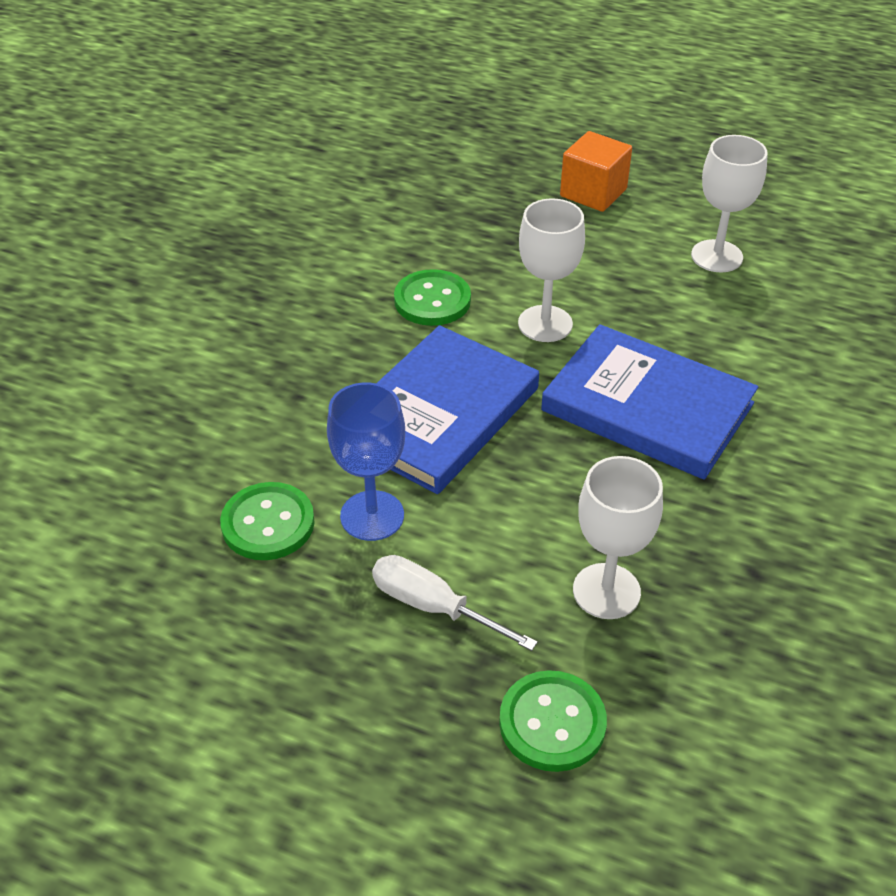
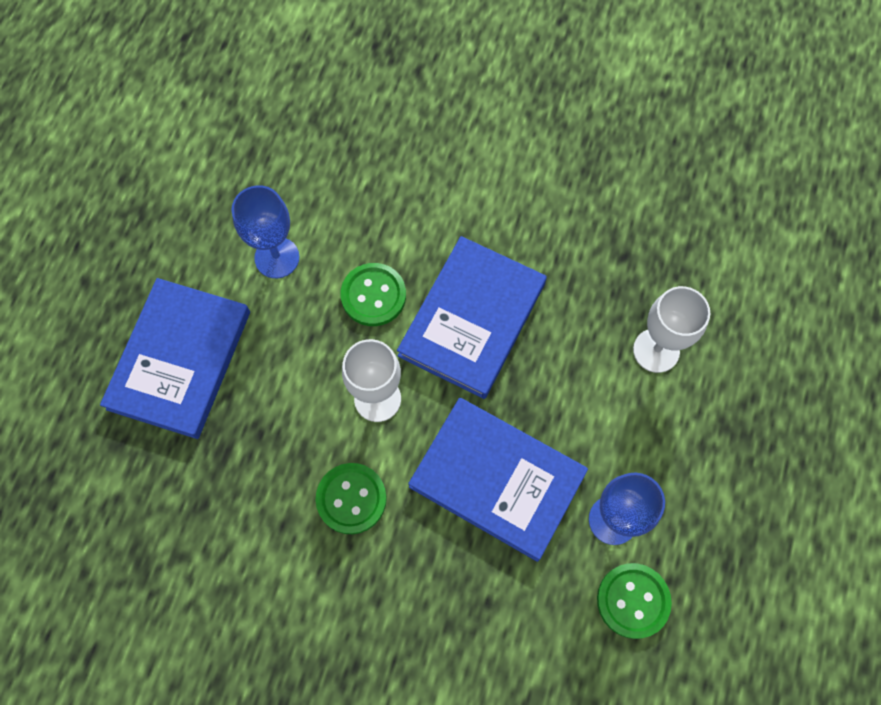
camera: 95 degrees left, 25 degrees up
(434, 607) = (689, 465): white screwdriver -> none
(552, 723) = (765, 383): green button -> green button (373, 295)
(593, 193) = (179, 360): orange cube -> blue book
(716, 256) = (277, 257): white goblet -> blue goblet

